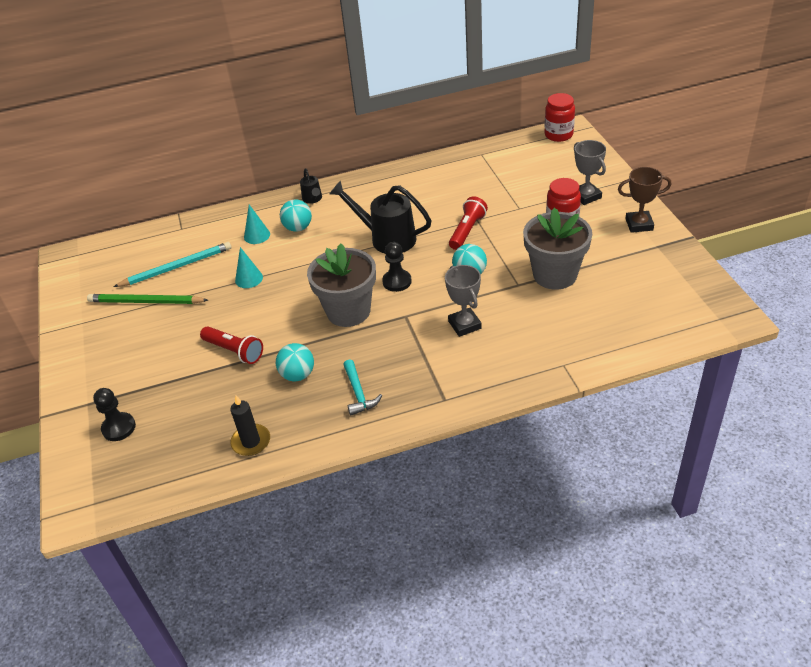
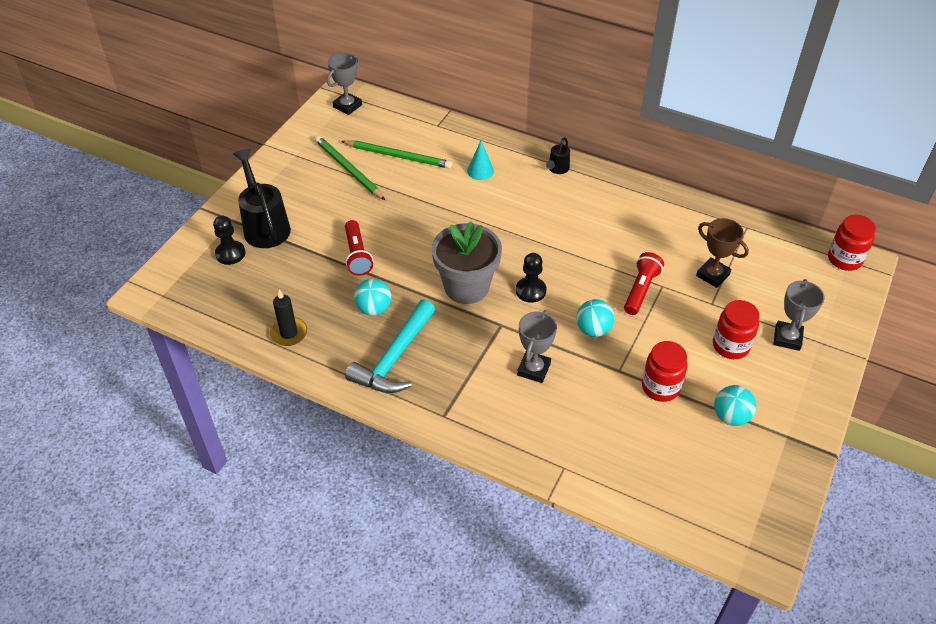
camera: 40 degrees right, 5 degrees up
(84, 262) = (347, 106): none -> grey trophy
(176, 267) = (398, 156): turquoise pencil -> green pencil
(249, 278) = (433, 204): turquoise cone -> none
(298, 228) = (516, 187): turquoise ball -> turquoise ball (730, 416)
(358, 393) = (394, 358): turquoise hammer -> turquoise hammer, size x1.78
(387, 238) = (570, 247): black watering can -> black watering can (265, 226)
(467, 231) = (640, 290): red flashlight -> red flashlight turned 45 degrees counterclockwise
(555, 275) = (660, 387): grey flower pot -> red jar
(639, 224) = (799, 403): brown trophy -> brown trophy (712, 275)

